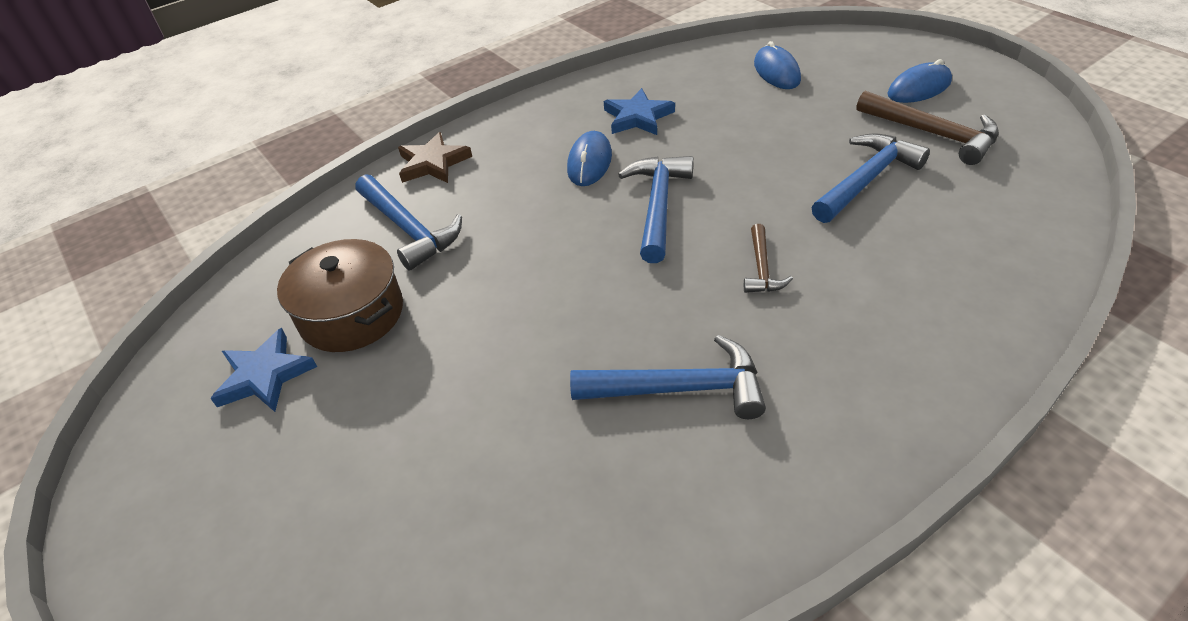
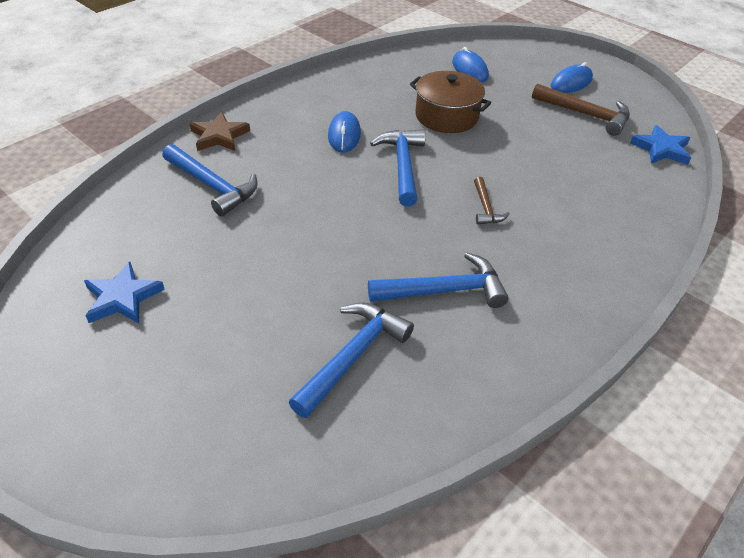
camera: 15 degrees left, 0 degrees up
(352, 314) = (182, 250): brown pot -> brown pot (446, 116)
(637, 117) = (373, 102): blue star -> blue star (661, 149)
(866, 179) = (546, 146): blue hammer -> blue hammer (353, 356)

